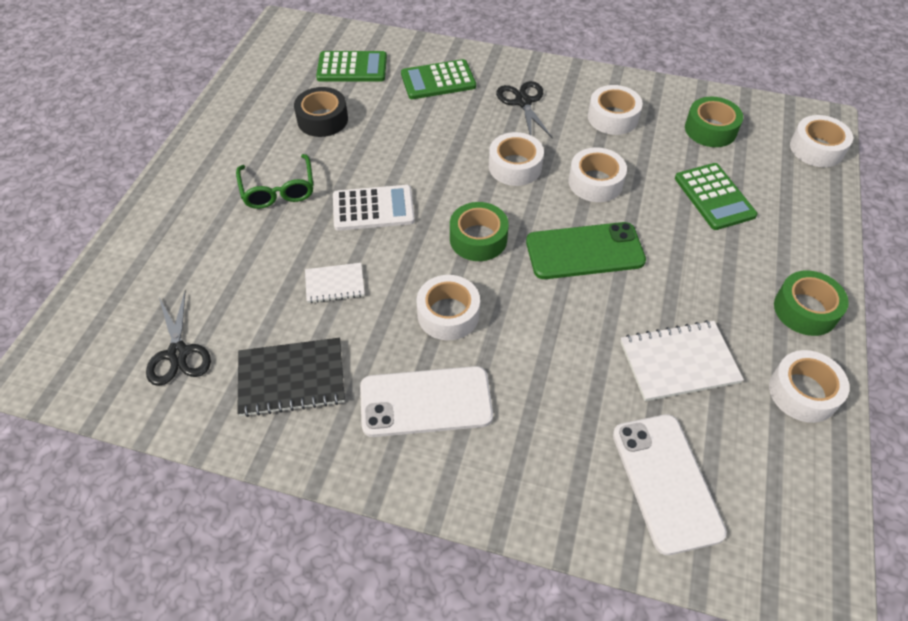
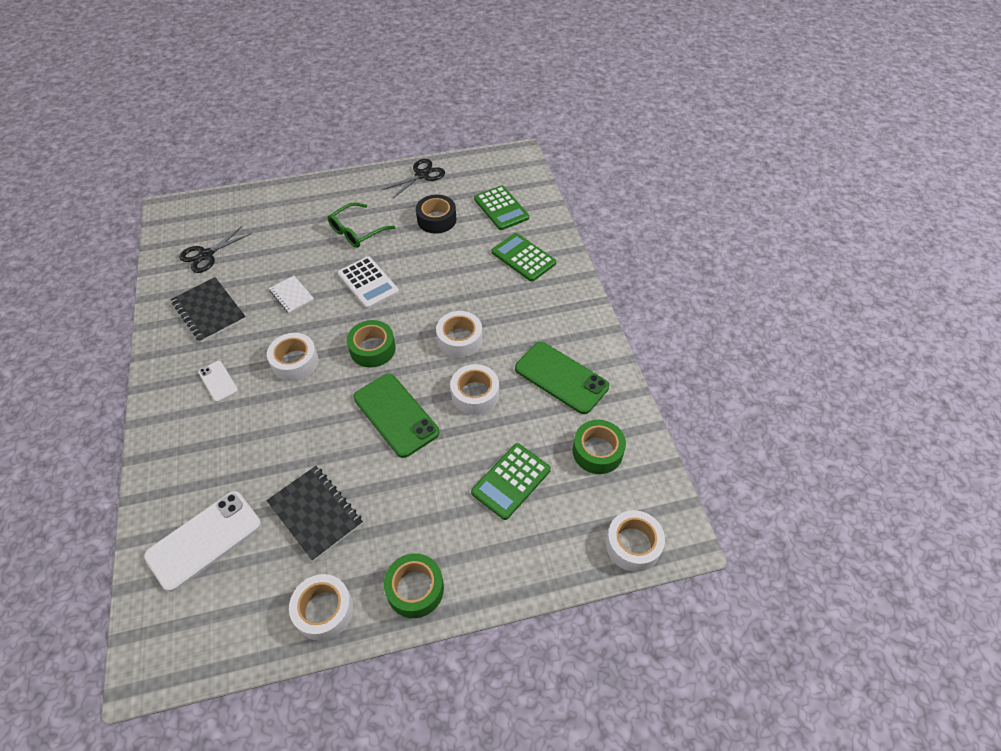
camera: 60 degrees right, 0 degrees up
(426, 402) = (218, 381): white phone -> white phone, size x0.52
(523, 102) = (537, 315): black scissors -> black scissors (422, 175)
(613, 117) = (561, 377): white tape -> green phone
(679, 362) = (315, 513): white notebook -> black notebook

